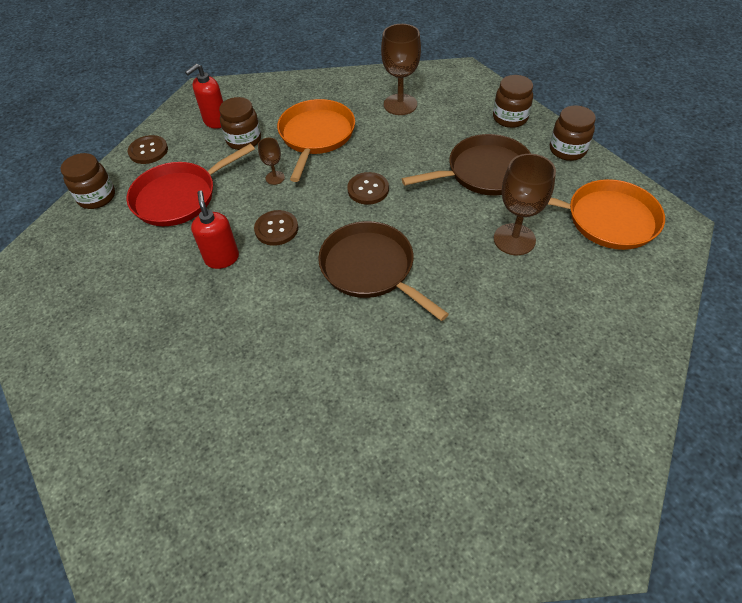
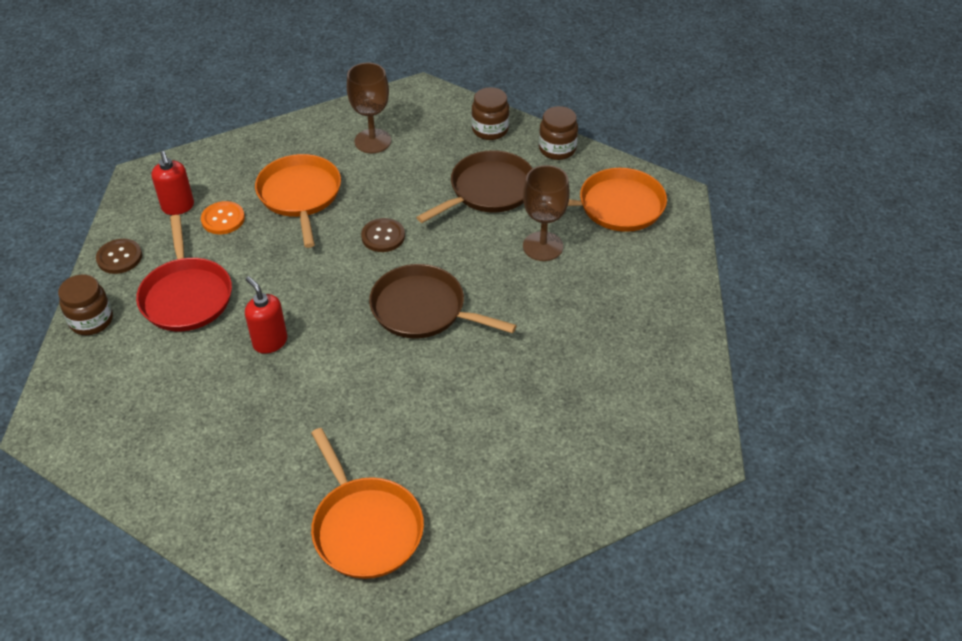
camera: 25 degrees left, 5 degrees down
(179, 197) = (186, 296): red pan -> red pan turned 45 degrees counterclockwise
(204, 481) = (365, 527): none -> orange pan
(215, 121) = (178, 207): red soap dispenser -> red soap dispenser turned 45 degrees counterclockwise
(244, 140) = (223, 219): brown jar -> orange button
(275, 178) = (280, 249): brown goblet -> none
(276, 229) = (310, 299): brown button -> none

